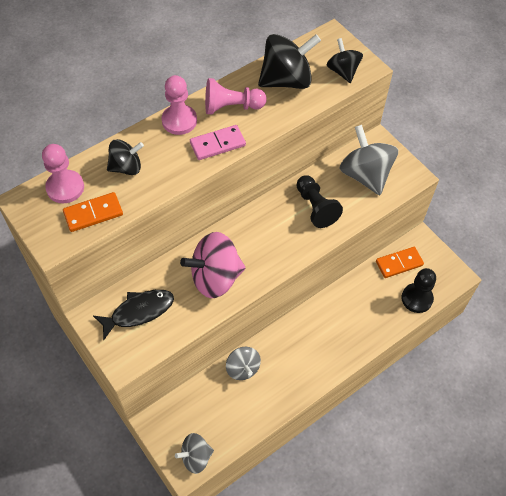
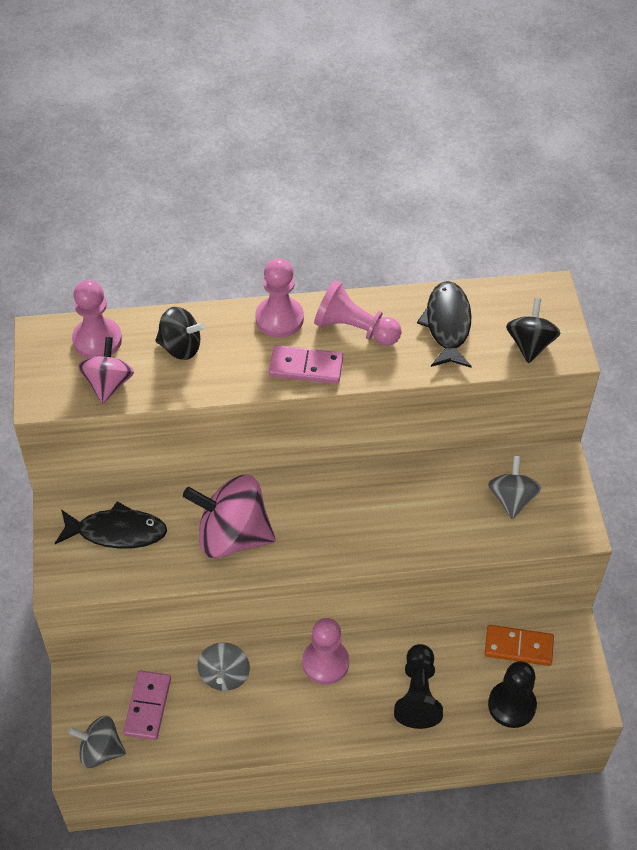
camera: 30 degrees right, 5 degrees down
(93, 213) = (108, 384): orange domino -> pink spinning top
(207, 413) = (147, 706): none -> pink domino
(286, 80) = (447, 325): black spinning top -> black fish
(298, 329) = (325, 663): none -> pink pawn
(315, 207) = (416, 510): black pawn -> black pawn (418, 695)
(365, 175) = (511, 499): grey spinning top -> grey spinning top, size x0.59

